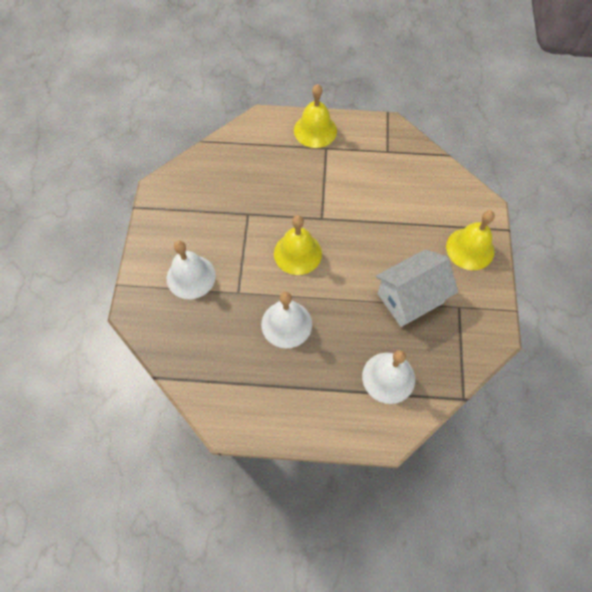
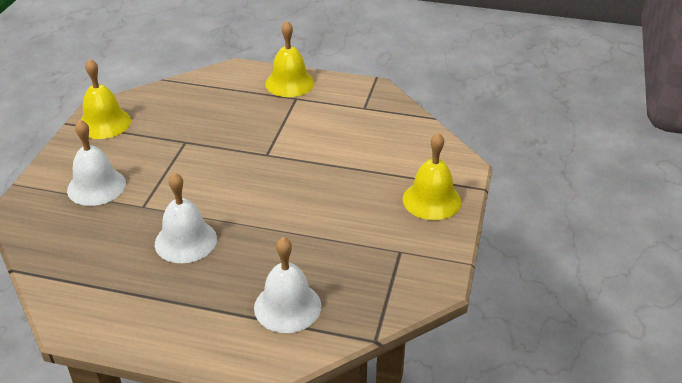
camera: 10 degrees right, 25 degrees down
(297, 253) = (226, 180): yellow bell -> yellow bell (104, 123)
(410, 298) = (342, 236): white house -> none

